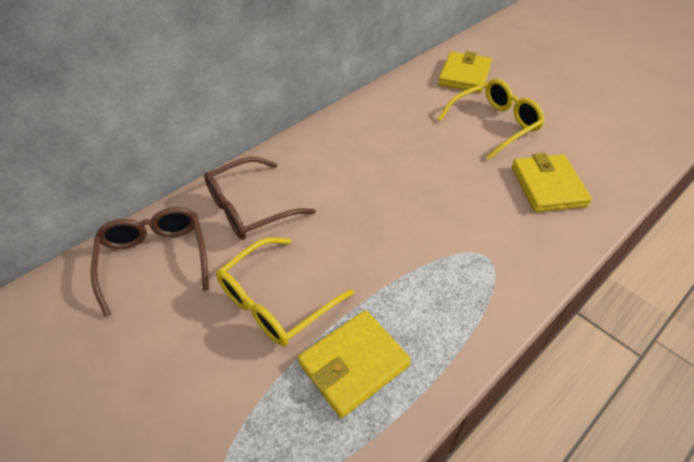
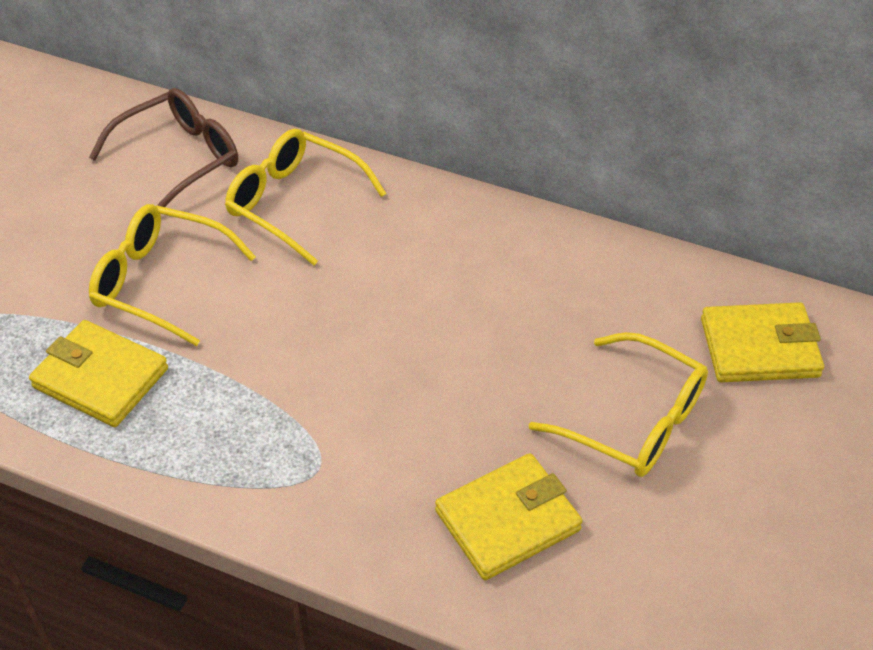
camera: 65 degrees right, 0 degrees up
(251, 208) = (296, 203): brown glasses -> yellow glasses

